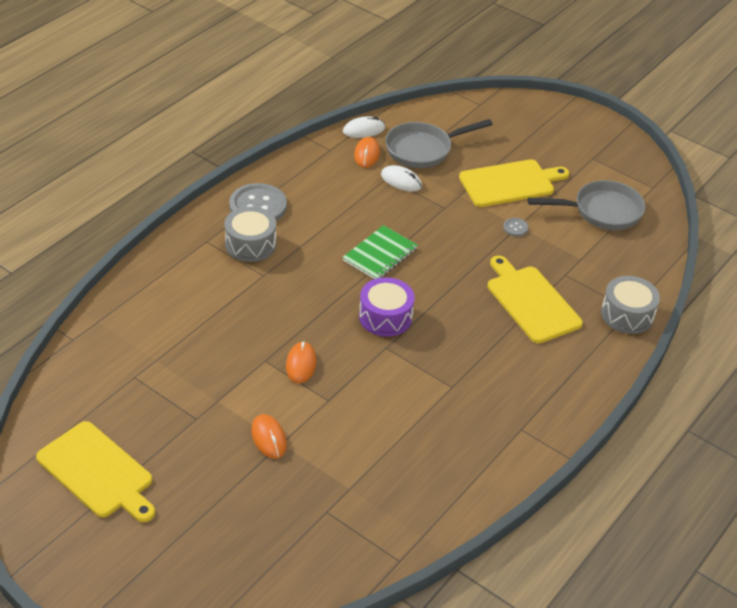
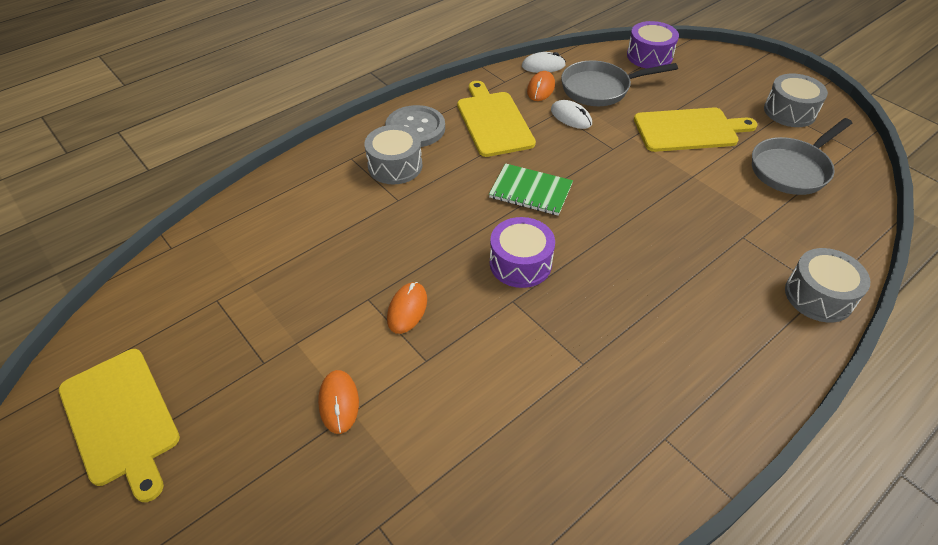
camera: 15 degrees right, 5 degrees up
(380, 254) = (530, 191): green notebook -> green notebook turned 60 degrees clockwise
(464, 110) = (649, 56): none -> purple drum
(515, 228) = (689, 177): grey button -> none
(531, 302) = (698, 265): yellow cutting board -> yellow cutting board (493, 121)
(597, 156) = (789, 111): none -> grey drum
(602, 211) = (792, 169): grey pan -> grey pan turned 135 degrees clockwise

